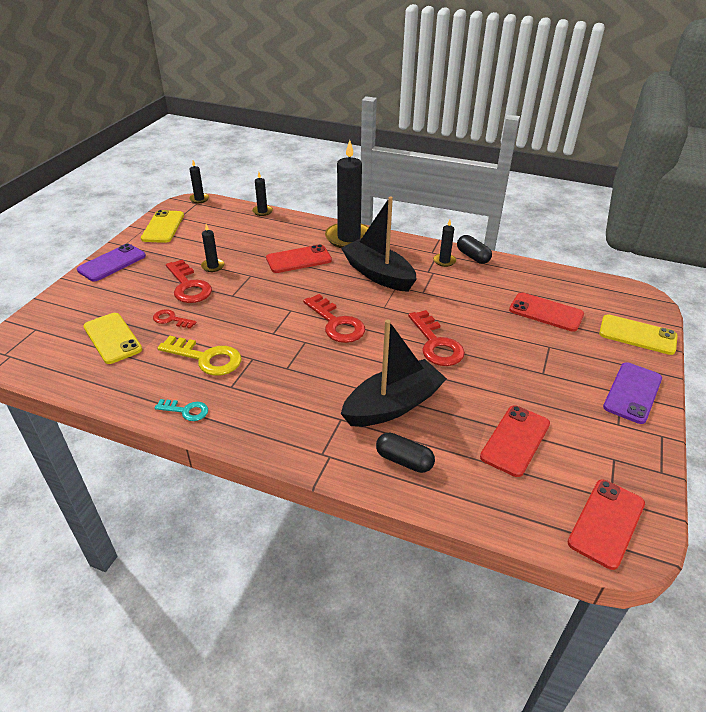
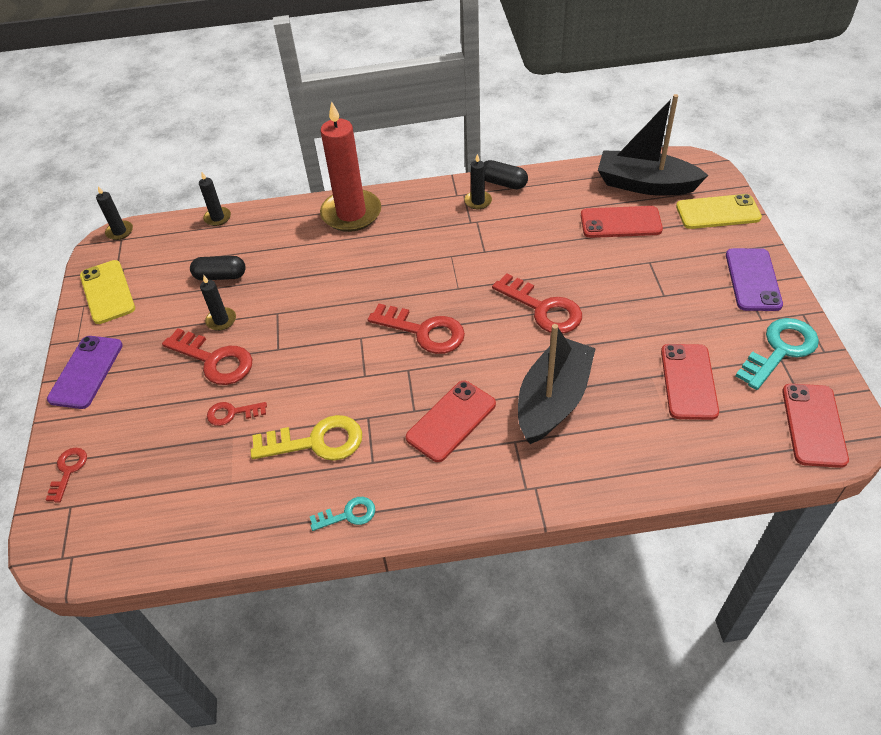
camera: 25 degrees left, 10 degrees up
(53, 310) = (68, 470): none -> red key
(112, 338) = (182, 471): yellow phone -> none
(299, 259) = (317, 267): red phone -> red phone (451, 421)
(349, 238) = (351, 213): black candle -> red candle
(378, 274) = (421, 249): black boat -> black boat (645, 184)
(404, 460) = (607, 455): black capsule -> black capsule (220, 276)
(619, 453) = (780, 350): none -> turquoise key

